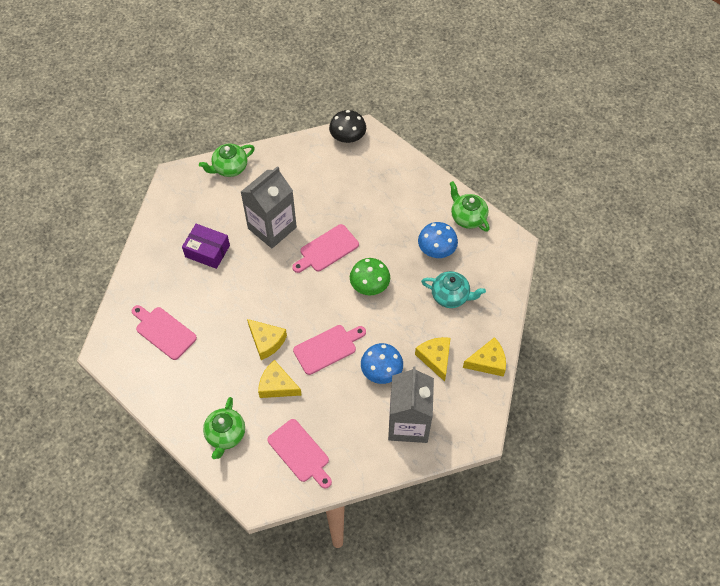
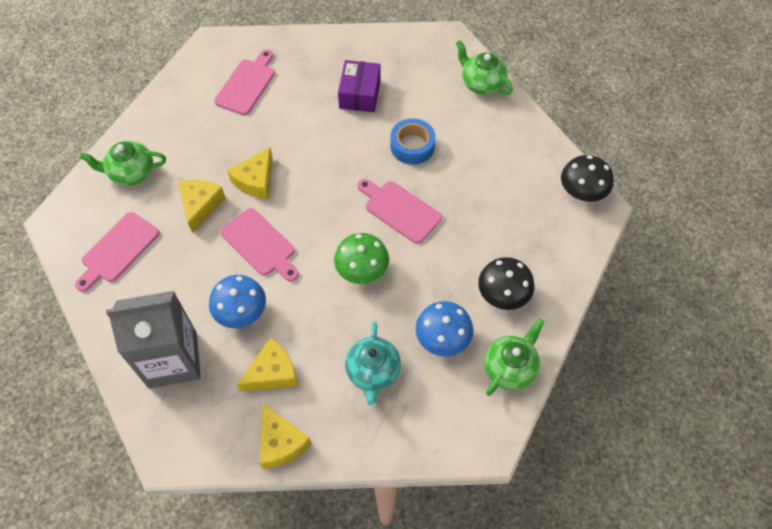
camera: 75 degrees right, 0 degrees up
(272, 228) = (412, 146): grey carton -> blue tape
(413, 206) = (503, 294): none -> black mushroom

